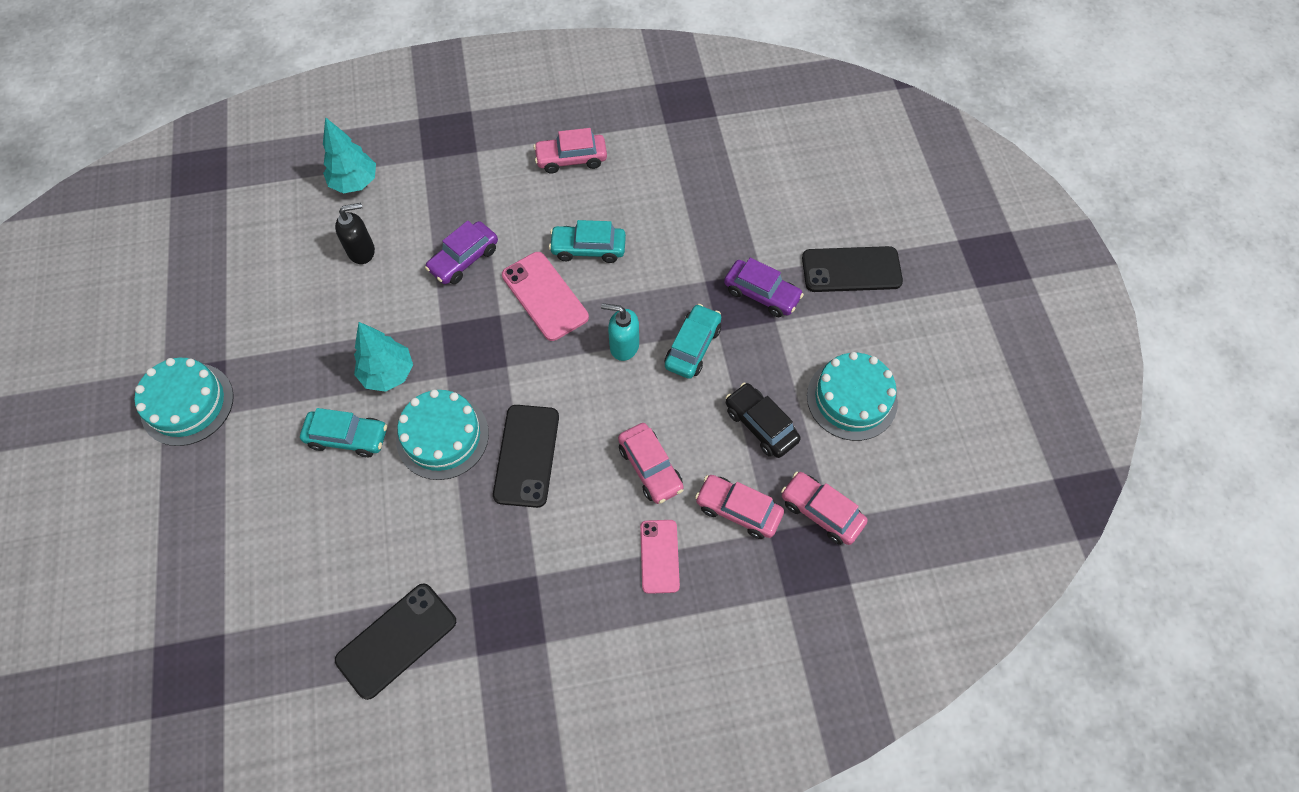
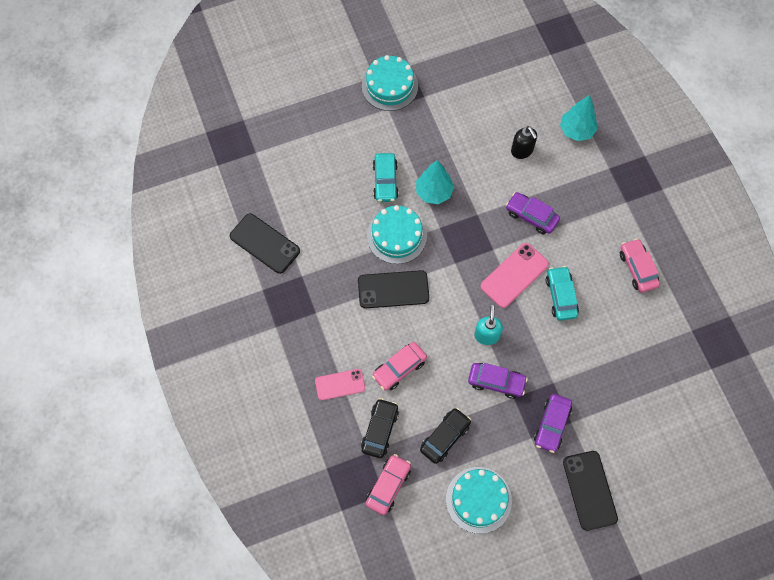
camera: 80 degrees right, 5 degrees up
(692, 347) = (496, 382): turquoise car -> purple car
(738, 510) = (380, 430): pink car -> black car

